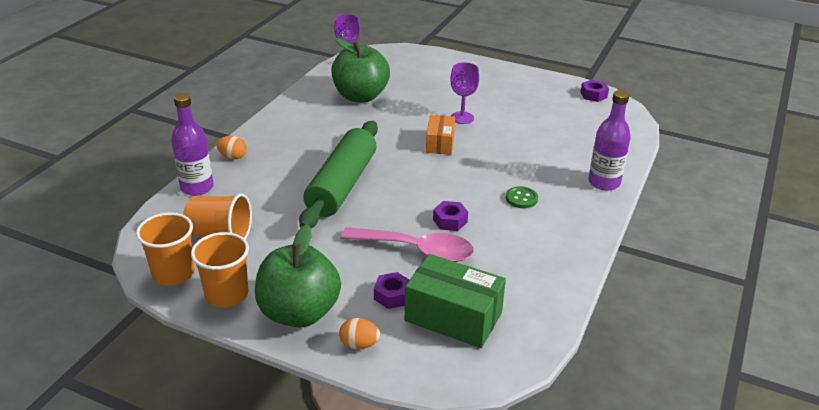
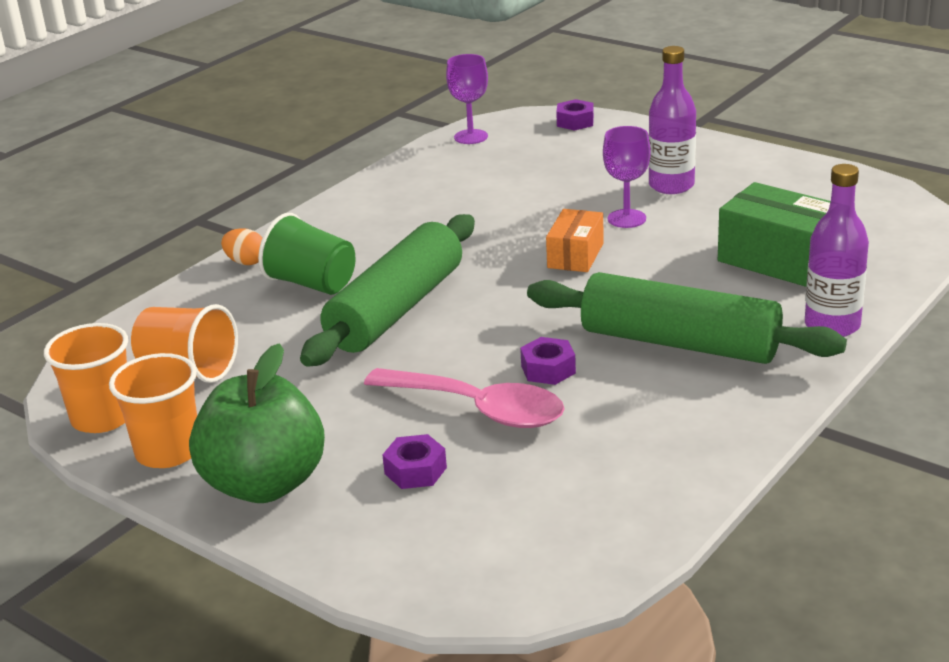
camera: 15 degrees right, 5 degrees down
(197, 187) = (178, 302): purple bottle -> purple bottle (671, 185)
(281, 170) = (312, 284): none -> green cup
(359, 344) = (338, 535): orange egg -> none
(360, 96) = (473, 182): green apple -> none
(453, 317) = (500, 508): green box -> green box (781, 260)
(521, 198) = (679, 343): green button -> green rolling pin
(593, 95) = (867, 190): purple nut -> purple nut (575, 122)

